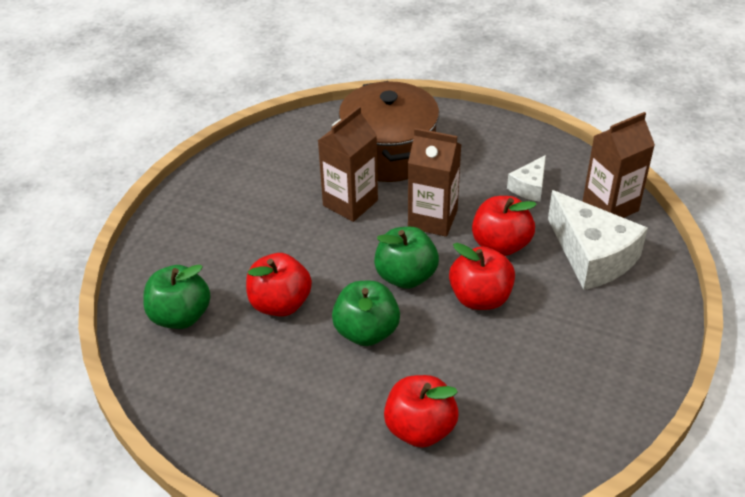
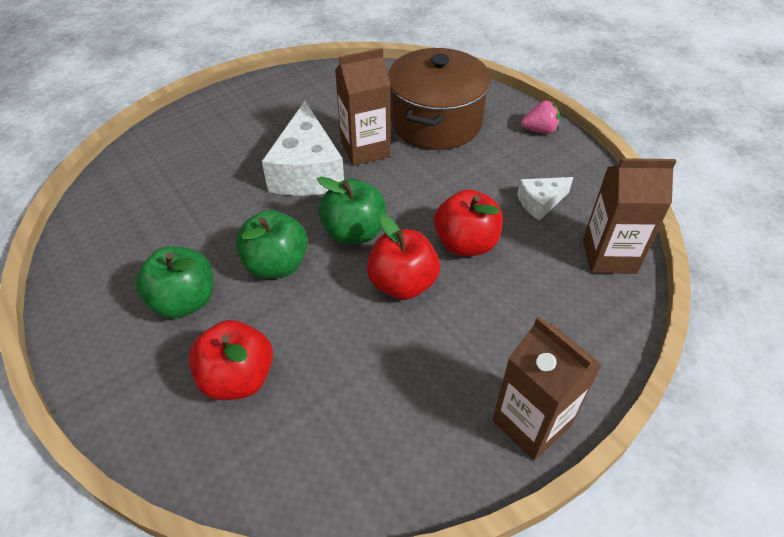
camera: 30 degrees right, 5 degrees up
(180, 316) = (151, 181): green apple -> green apple (184, 301)
(280, 304) = (231, 207): red apple -> none
(432, 219) = (423, 193): brown carton -> brown carton (531, 423)
(480, 126) = (539, 130): none -> pink strawberry
(592, 256) = (548, 296): white cheese -> white cheese (307, 171)

